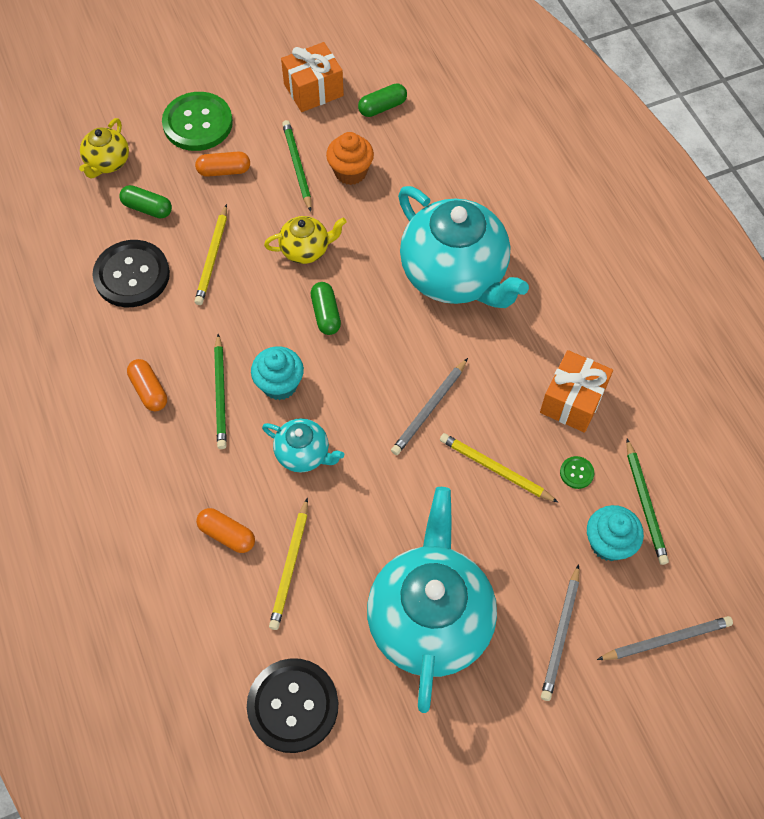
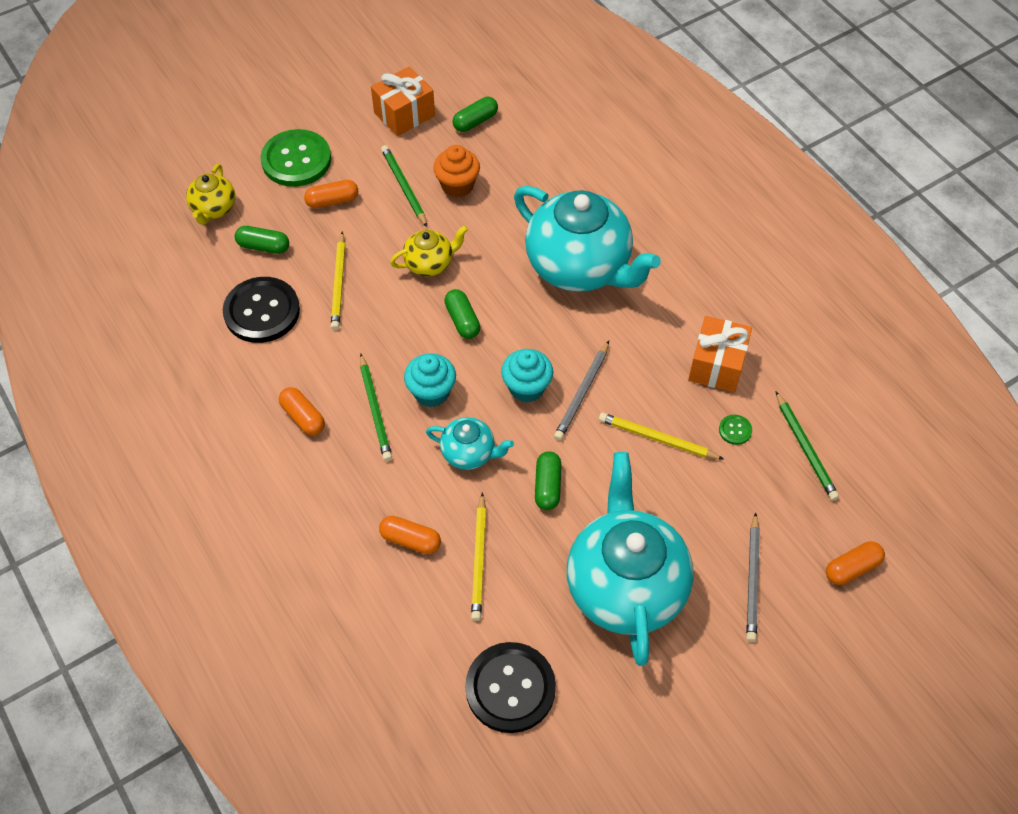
camera: 10 degrees left, 5 degrees down
(374, 501) = (547, 486): none -> green capsule
(608, 543) = (779, 489): turquoise cupcake -> turquoise cupcake (526, 388)
(666, 640) = (852, 568): grey pencil -> orange capsule

